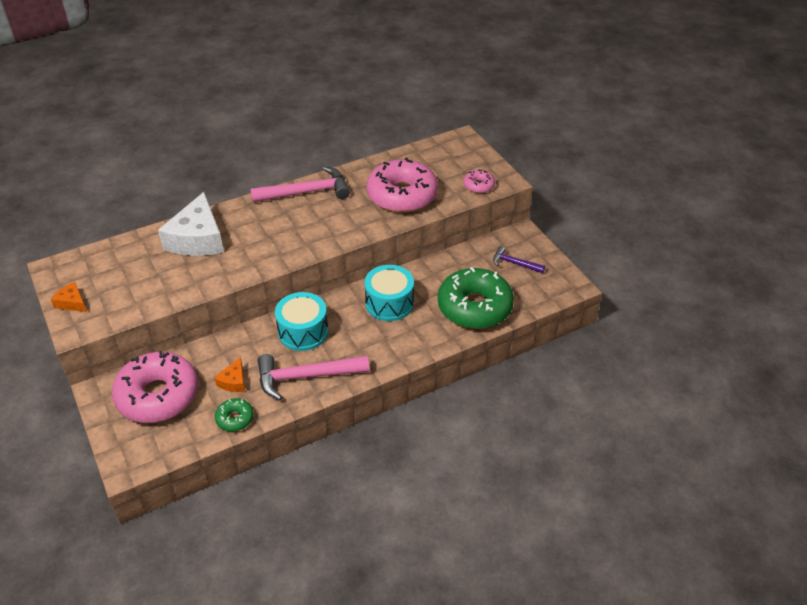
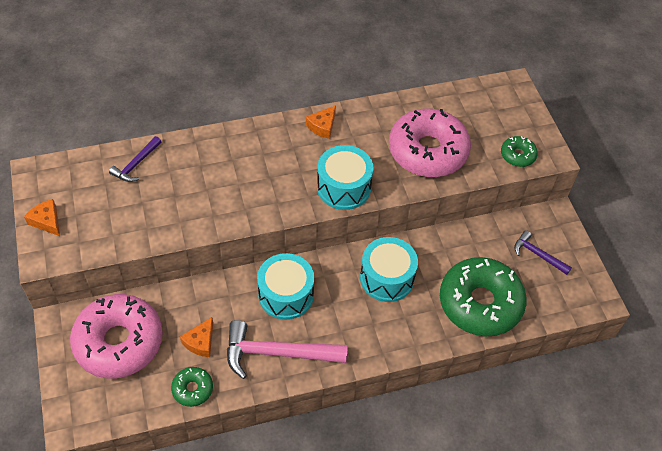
camera: 10 degrees right, 10 degrees up
(146, 246) = (136, 164): none -> purple hammer
(197, 239) = (192, 165): white cheese -> none
(306, 192) = (322, 126): pink hammer -> orange cheese
(336, 233) = (343, 187): none -> turquoise drum
(478, 186) = (517, 155): pink donut -> green donut

